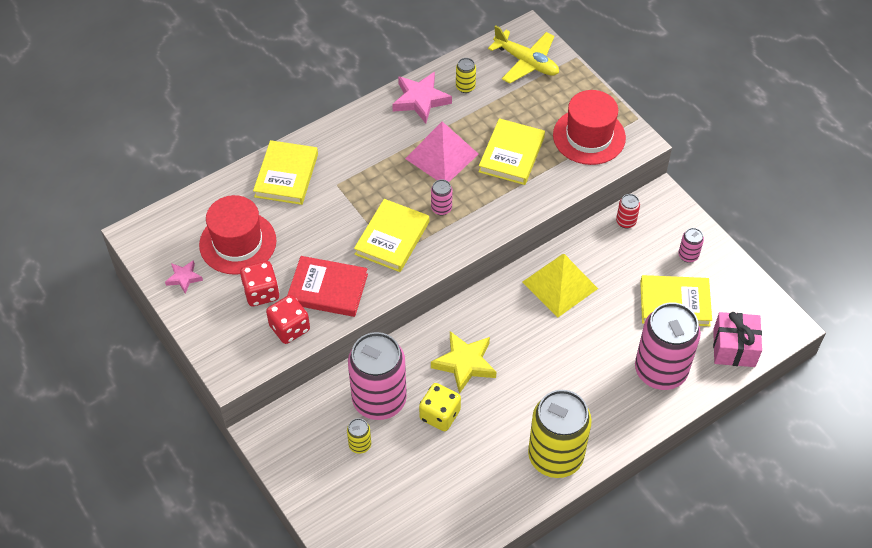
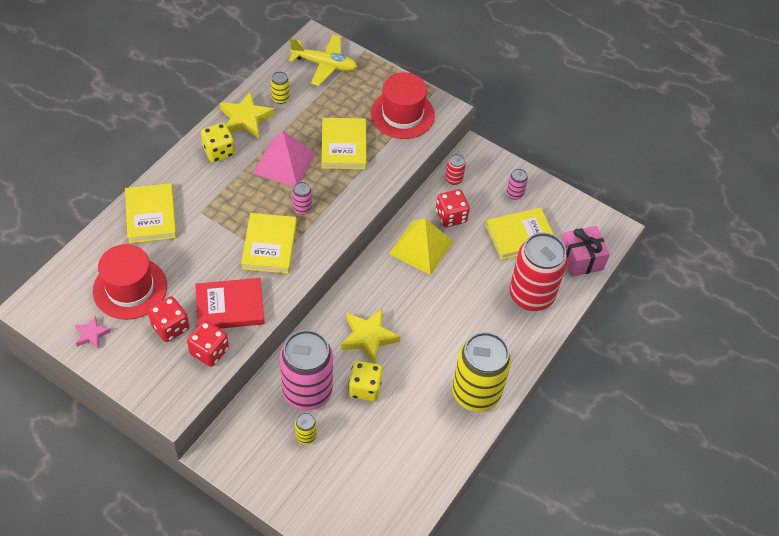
camera: 25 degrees left, 0 degrees up
(379, 127) = (219, 151): none -> yellow dice
(420, 100) = (246, 119): pink star -> yellow star
(606, 261) = (451, 216): none -> red dice
(660, 371) = (531, 295): pink can -> red can

